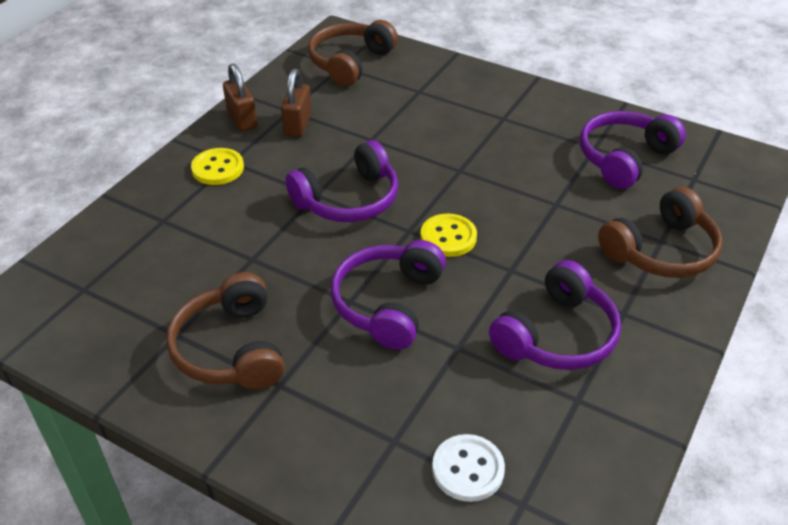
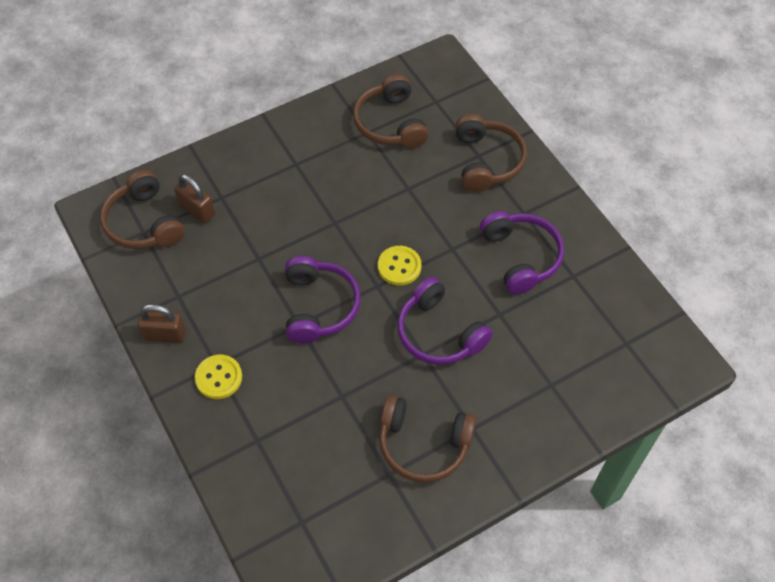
camera: 60 degrees left, 15 degrees up
(298, 125) = (203, 298): brown padlock -> brown padlock (197, 210)
(468, 469) = (591, 357): white button -> none
(624, 158) = (390, 123): purple headphones -> brown headphones

